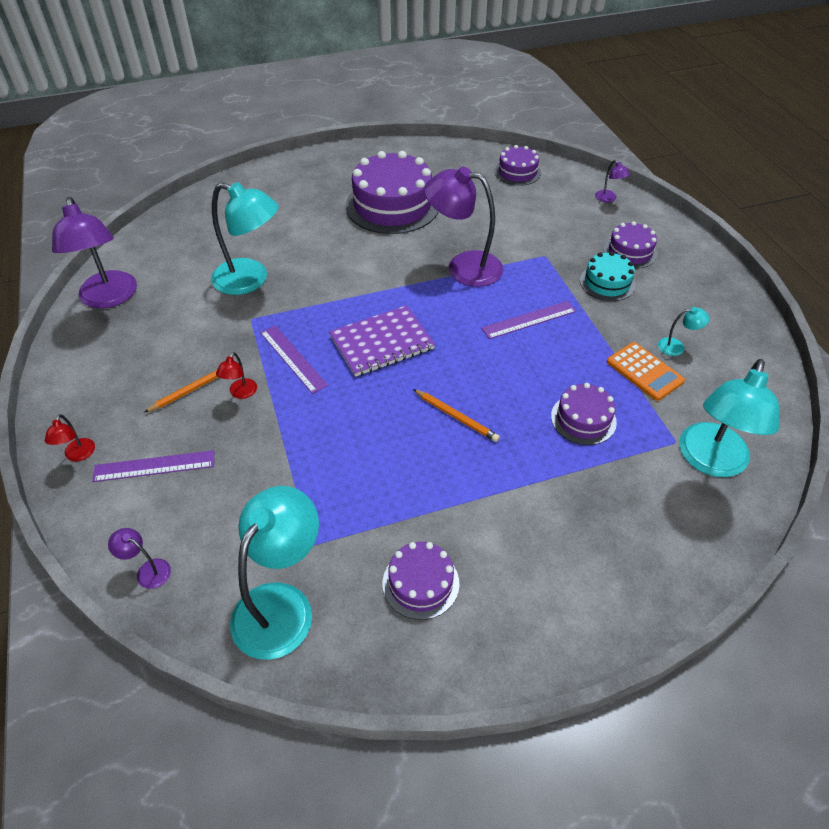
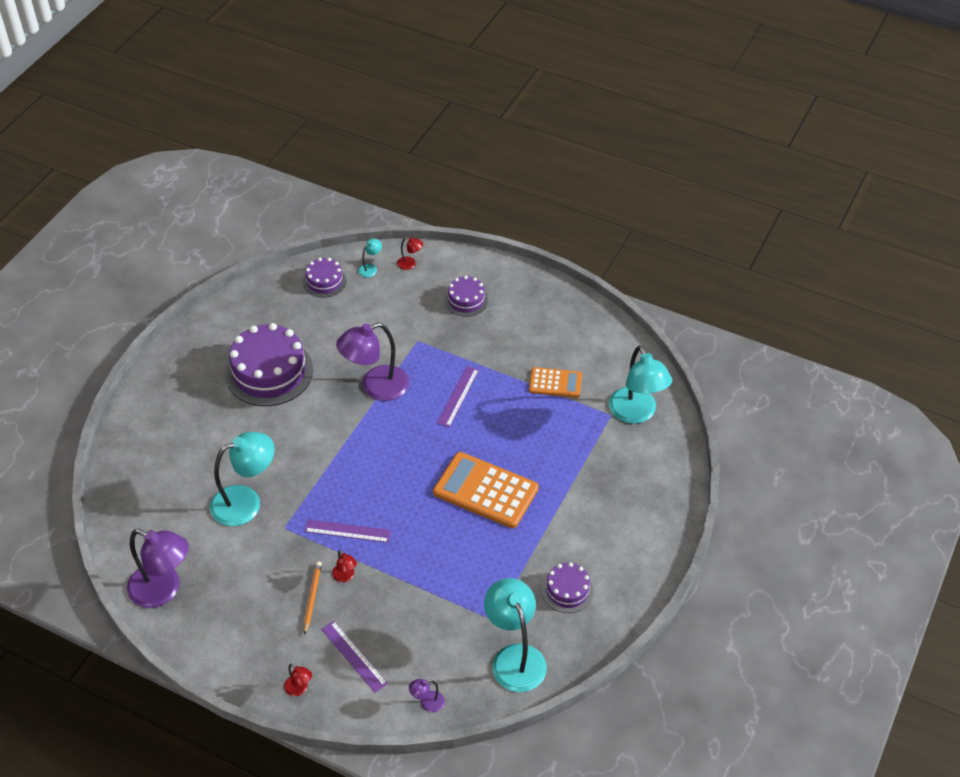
camera: 45 degrees left, 0 degrees up
(154, 466) = (354, 656): purple ruler -> purple ruler turned 75 degrees counterclockwise
(382, 343) = (389, 479): purple notebook -> none
(456, 417) = (485, 491): orange pencil -> orange calculator
(583, 419) = (553, 438): purple cake -> none
(607, 283) = (476, 335): turquoise cake -> none
(608, 199) = (410, 264): purple lamp -> red lamp
(676, 346) = (557, 353): turquoise lamp -> turquoise lamp (370, 268)

